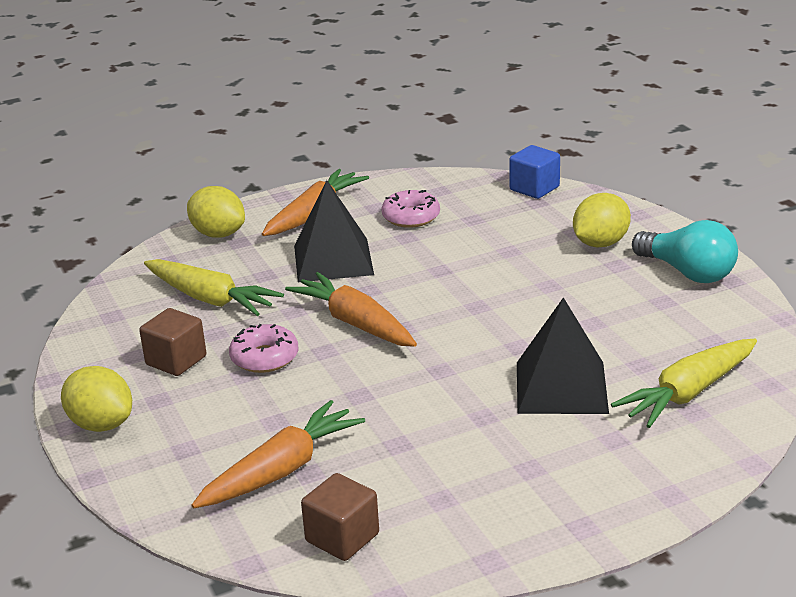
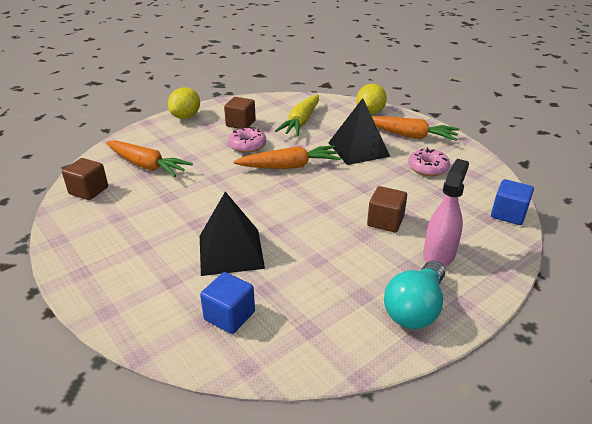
camera: 75 degrees right, 5 degrees up
(355, 323) = (289, 166): orange carrot -> orange carrot turned 45 degrees clockwise
(525, 266) = (385, 221): none -> brown cube
(600, 243) = (439, 255): yellow lemon -> pink spray bottle
(688, 393) = (229, 316): yellow carrot -> blue cube

